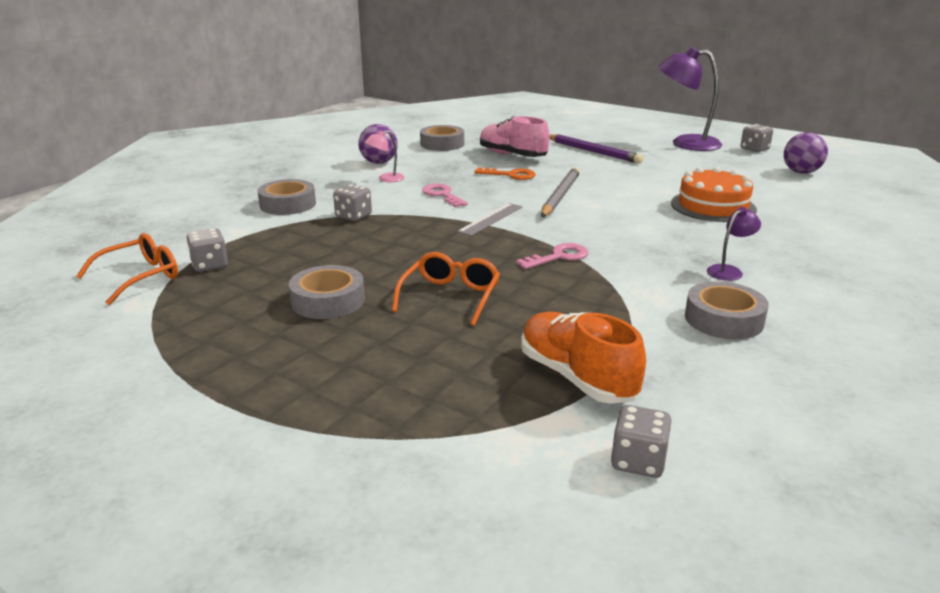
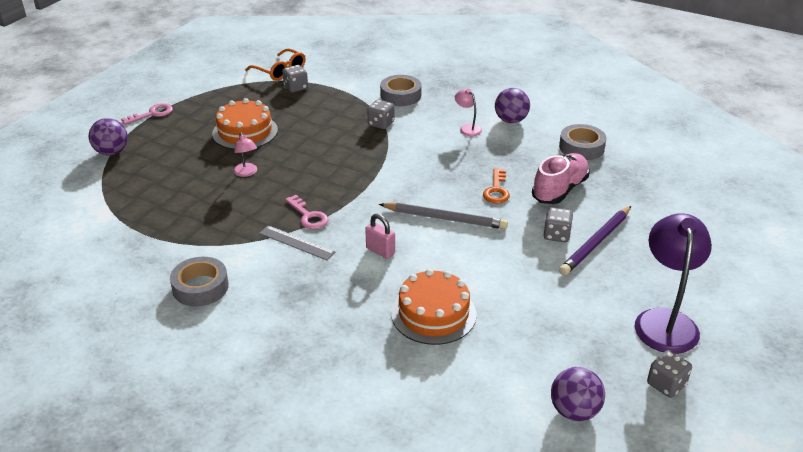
camera: 85 degrees right, 10 degrees up
(328, 301) = (245, 132): grey tape -> orange cake
(338, 434) = (112, 152): none -> purple ball
(442, 195) = (434, 157): pink key -> pink key (152, 114)
(450, 296) = (247, 173): orange glasses -> pink lamp
(491, 219) = (382, 183): grey ruler -> grey ruler (296, 243)
(577, 377) = (142, 220): orange shoe -> none
(621, 223) = (380, 251): none -> pink padlock
(638, 461) = (62, 237): grey dice -> grey dice (556, 235)
(729, 271) = (281, 302): purple lamp -> none

